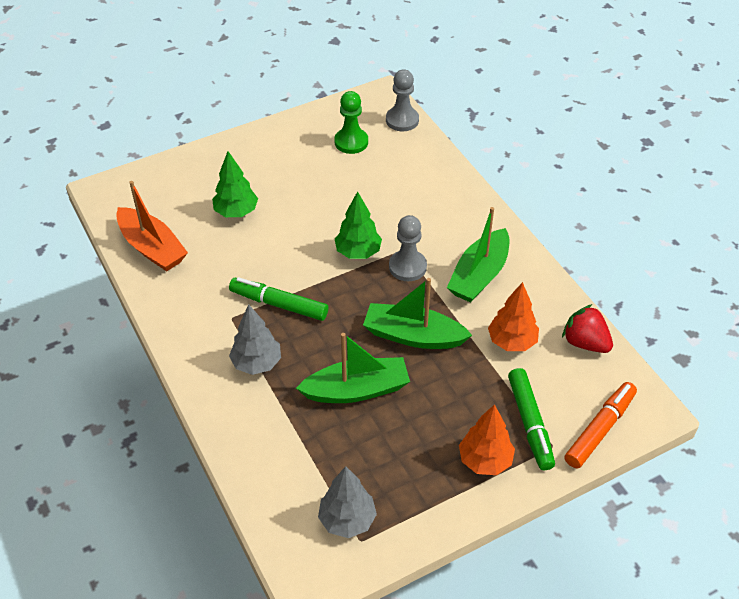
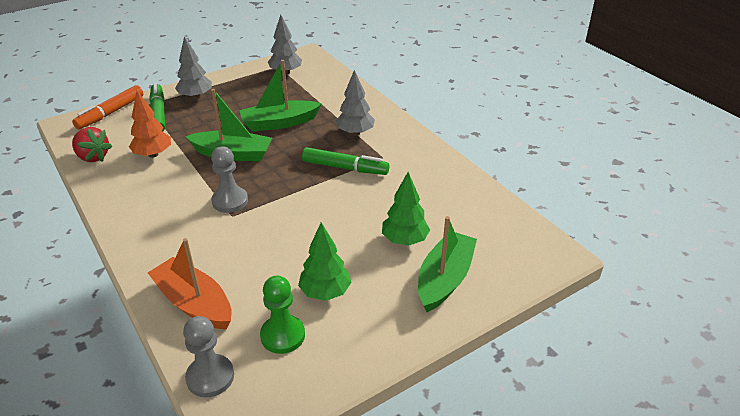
camera: 175 degrees right, 10 degrees down
(152, 248) = (474, 203): orange boat -> orange boat (194, 303)
(358, 252) = (276, 210): green tree -> green tree (325, 292)
(479, 275) = (164, 198): green boat -> green boat (444, 279)
(485, 460) = (195, 97): orange tree -> grey tree

